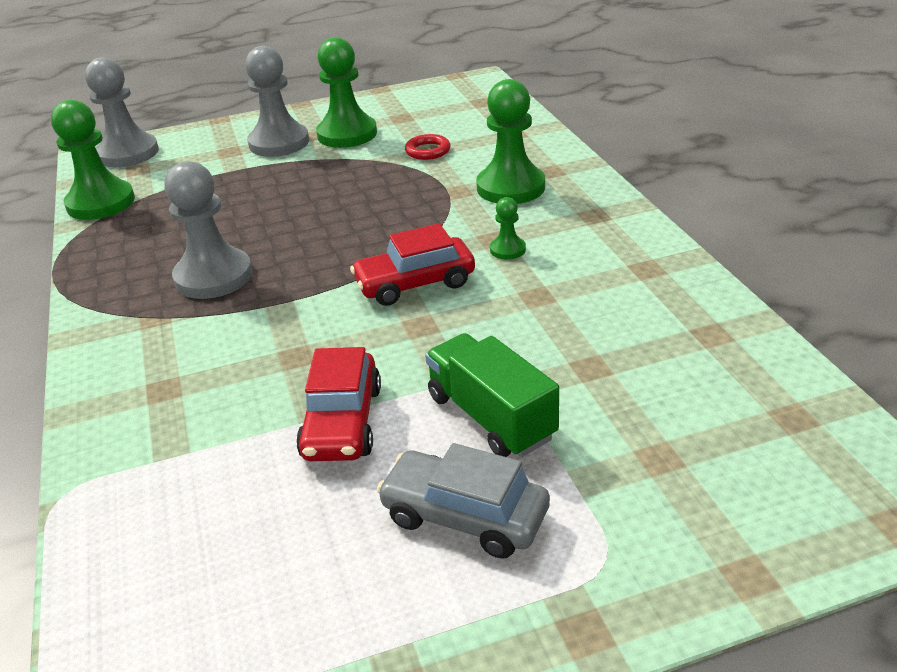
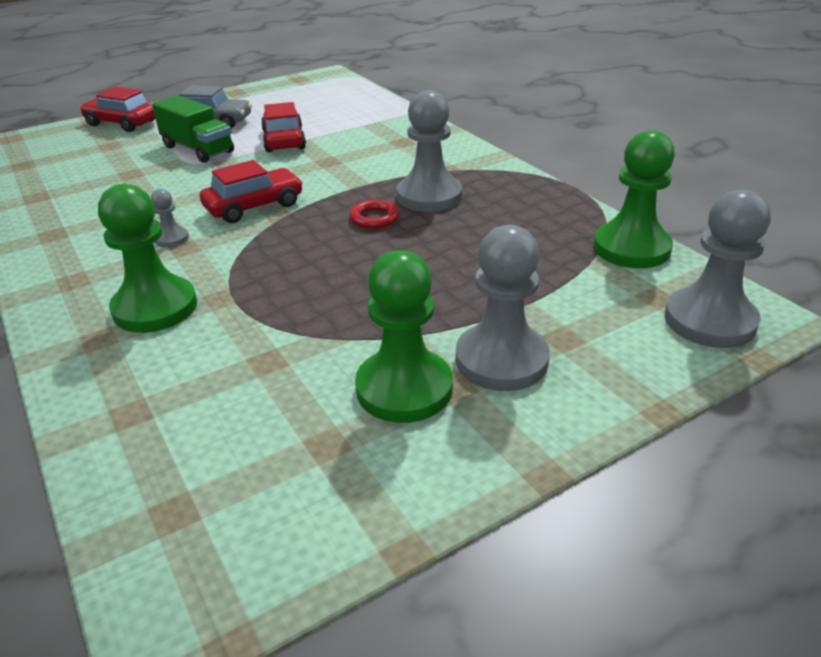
camera: 165 degrees right, 0 degrees up
(428, 151) = (265, 361): red ring -> red ring (374, 218)
(507, 249) = (172, 238): green pawn -> grey pawn
(669, 549) = (122, 123): none -> red car

